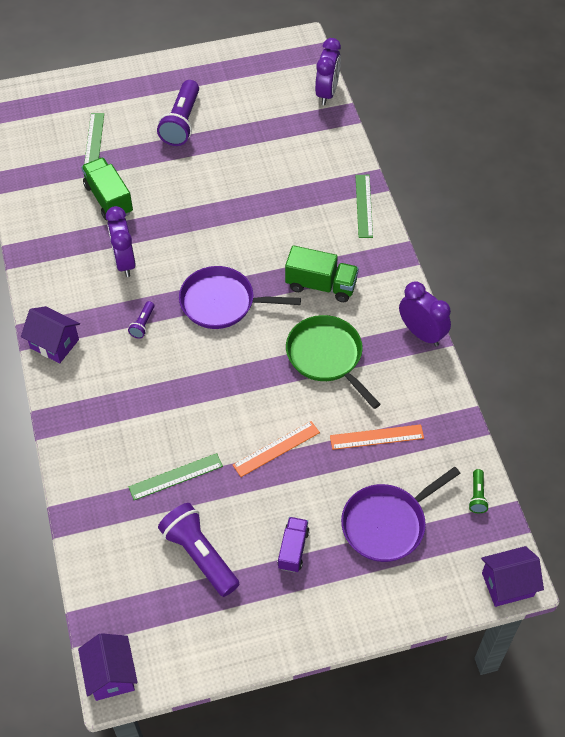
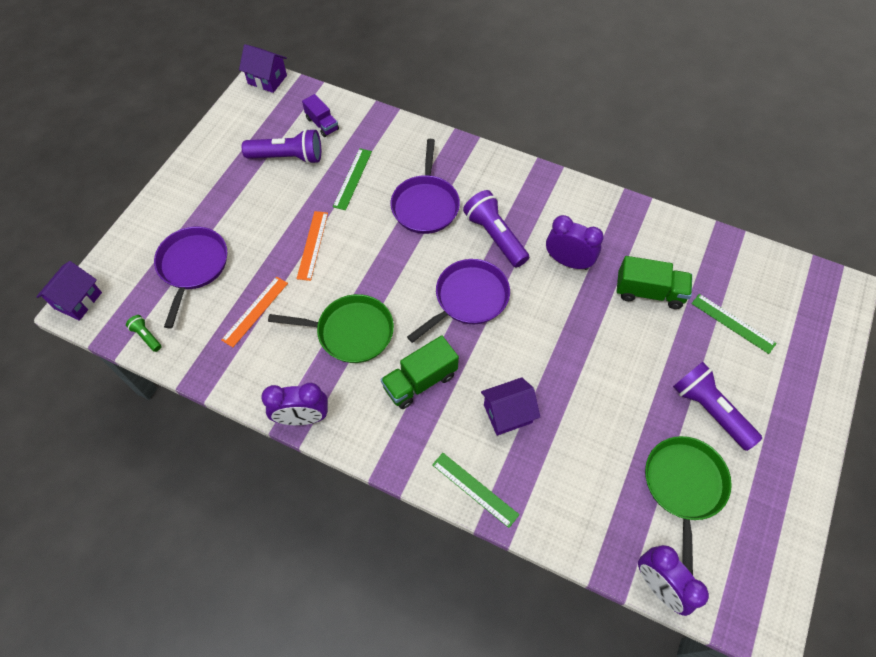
camera: 130 degrees right, 5 degrees up
(54, 344) = (525, 177): purple house -> purple house (508, 413)
(143, 324) = (495, 236): purple flashlight -> purple flashlight, size x2.11
(154, 396) = (425, 205): none -> purple pan
(251, 110) = (683, 486): none -> green pan
(293, 549) = (237, 204): purple truck -> purple truck (322, 124)

